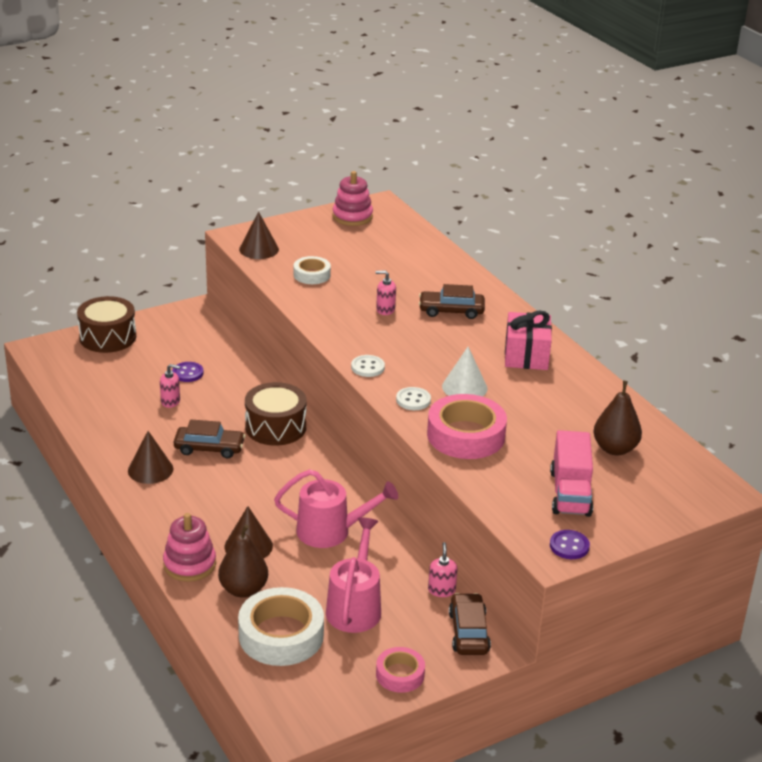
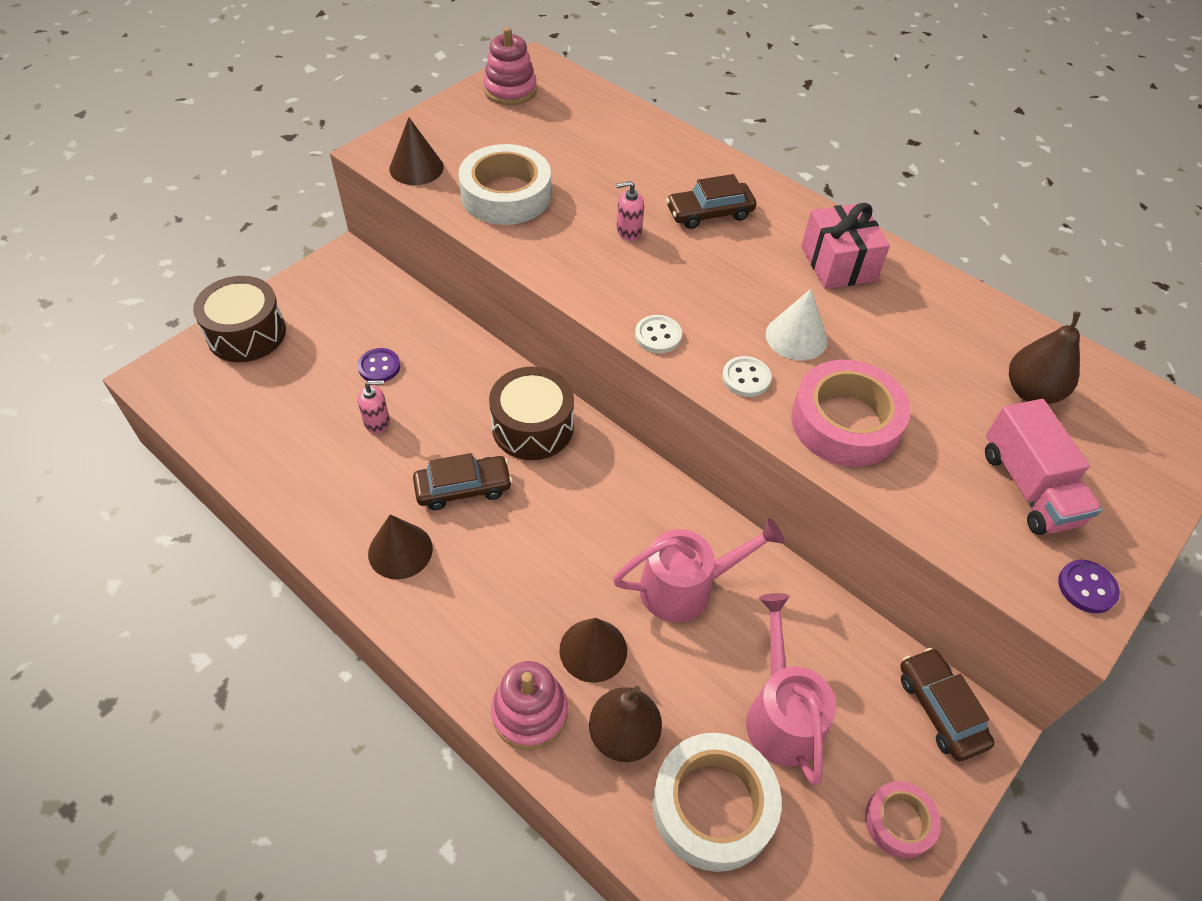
camera: 20 degrees left, 20 degrees up
(312, 275) = (506, 195): white tape -> white tape, size x1.80
(441, 590) = (870, 645): pink soap dispenser -> none

